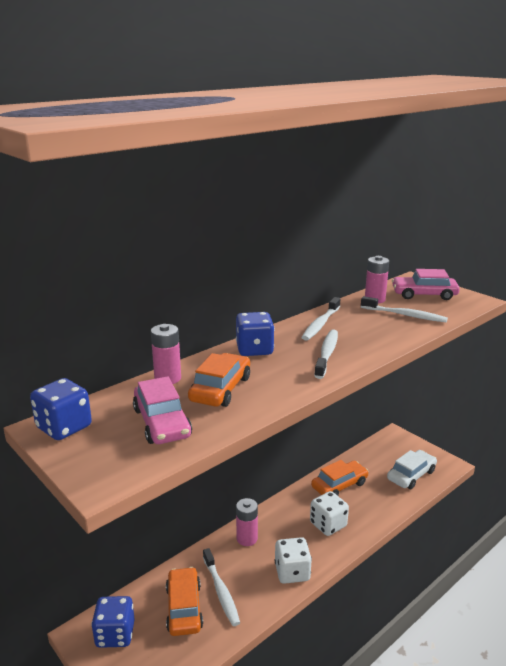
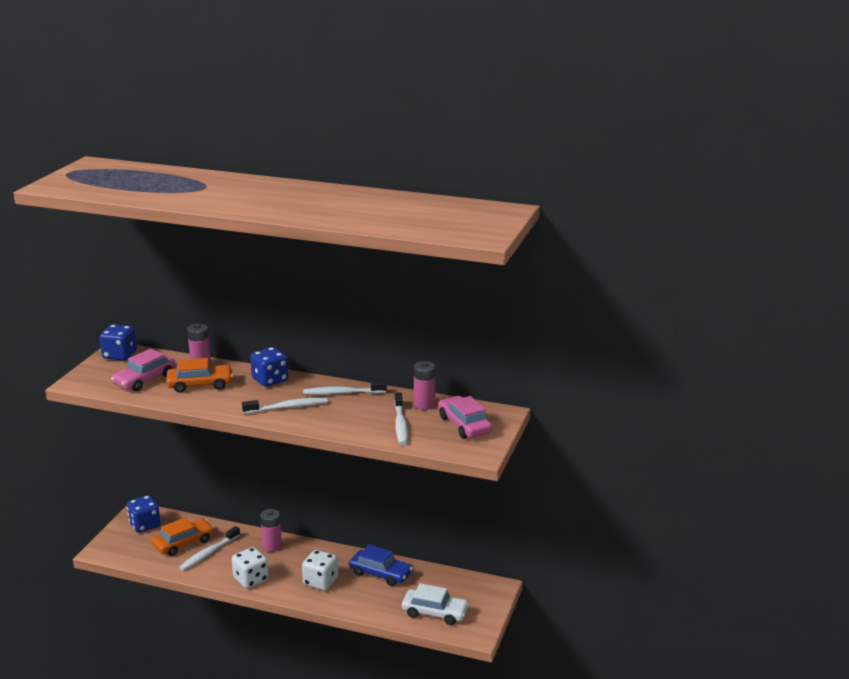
camera: 60 degrees right, 0 degrees up
(339, 485) = (380, 573): orange car -> blue car

